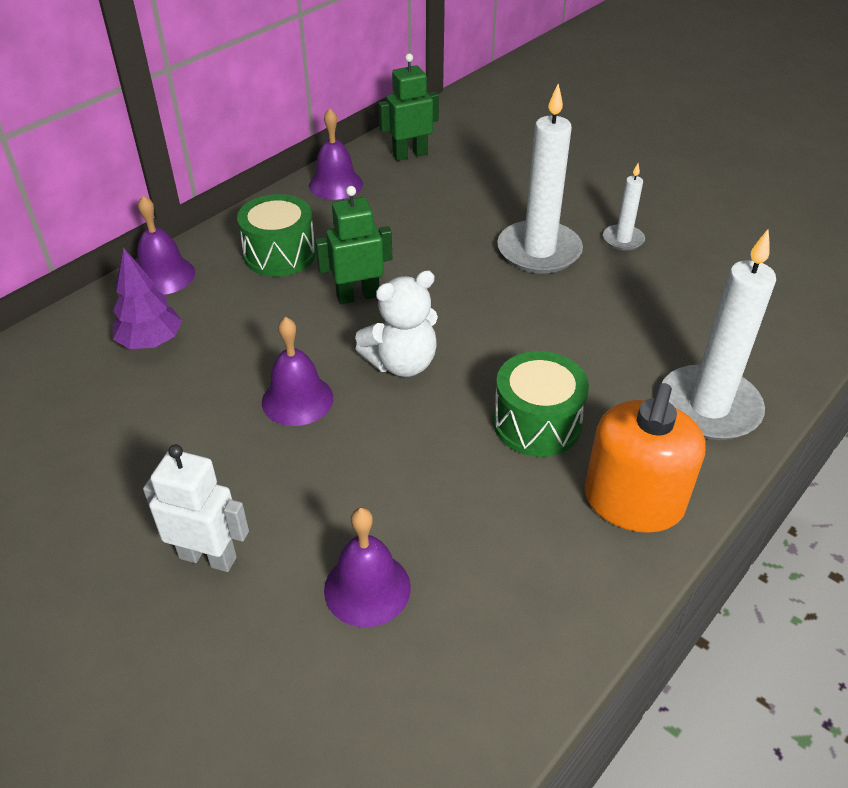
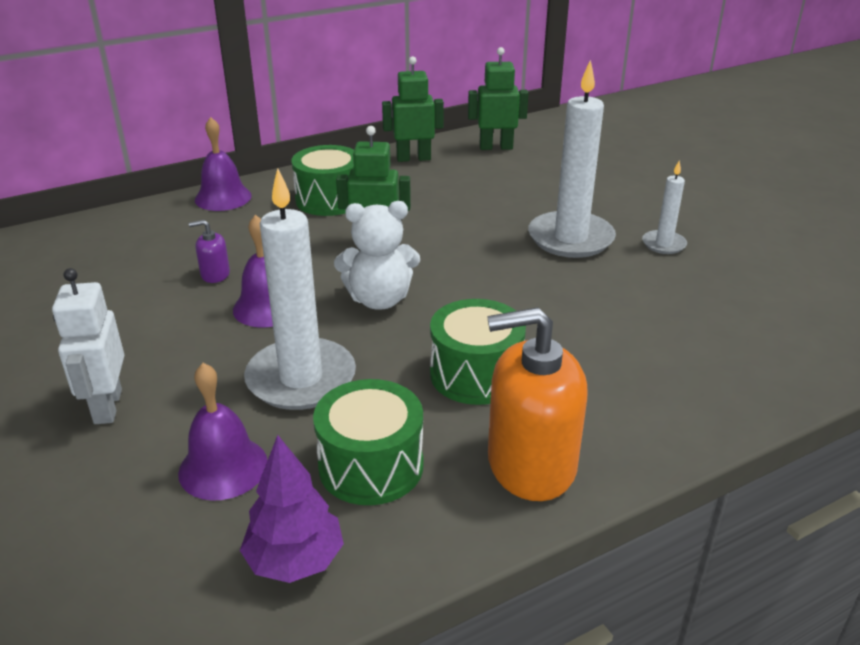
camera: 20 degrees right, 10 degrees down
(151, 342) = (178, 241): purple tree -> purple tree (295, 561)
(208, 557) = (107, 406): white robot -> white robot turned 135 degrees counterclockwise
(218, 373) = (215, 274): none -> purple soap dispenser
(335, 184) = (413, 158): purple bell -> green robot
(500, 545) = (371, 466): none -> green drum
(633, 502) = (531, 464): orange soap dispenser -> orange soap dispenser turned 45 degrees clockwise
(709, 407) = (667, 401): white candle -> white candle (301, 378)

